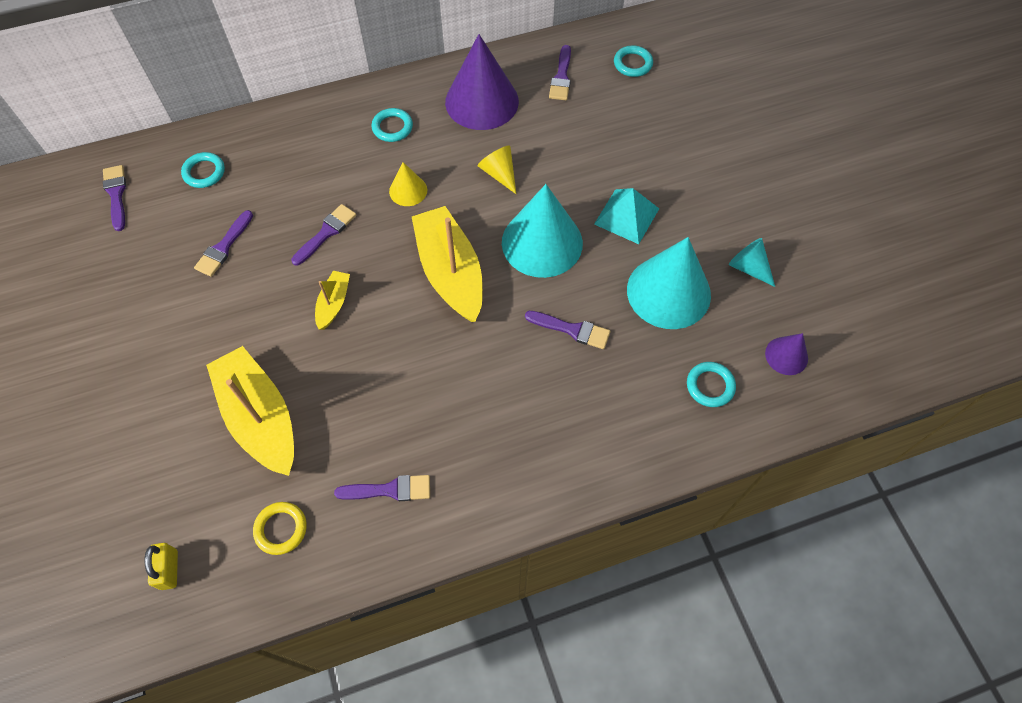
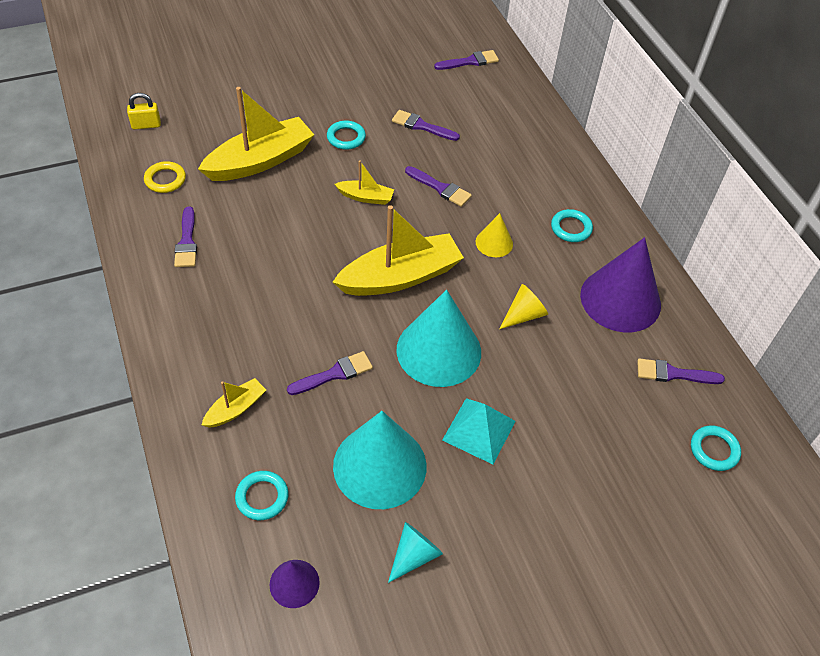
camera: 85 degrees right, 10 degrees down
(204, 172) = (498, 107): turquoise ring -> turquoise ring (346, 137)
(572, 330) = (334, 374): purple brush -> purple brush turned 135 degrees counterclockwise
(617, 416) = (235, 409): none -> yellow boat

